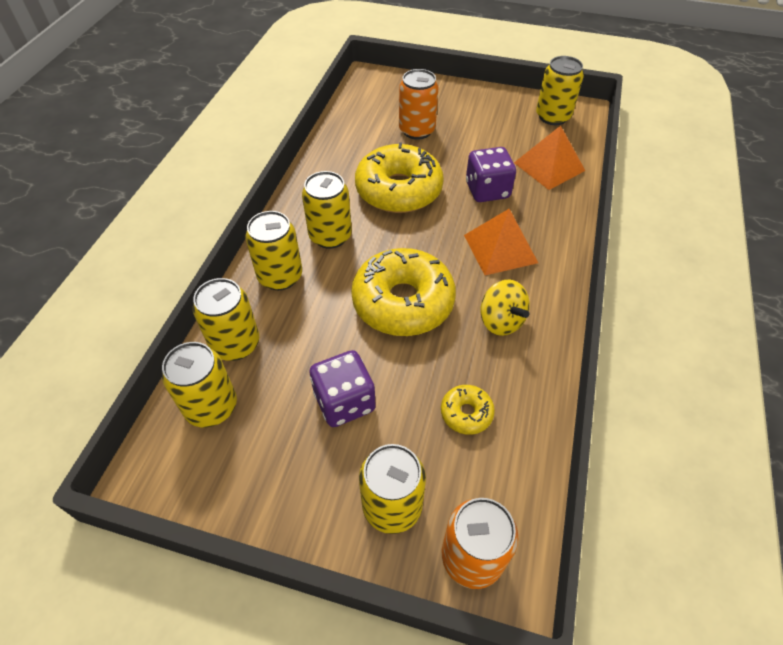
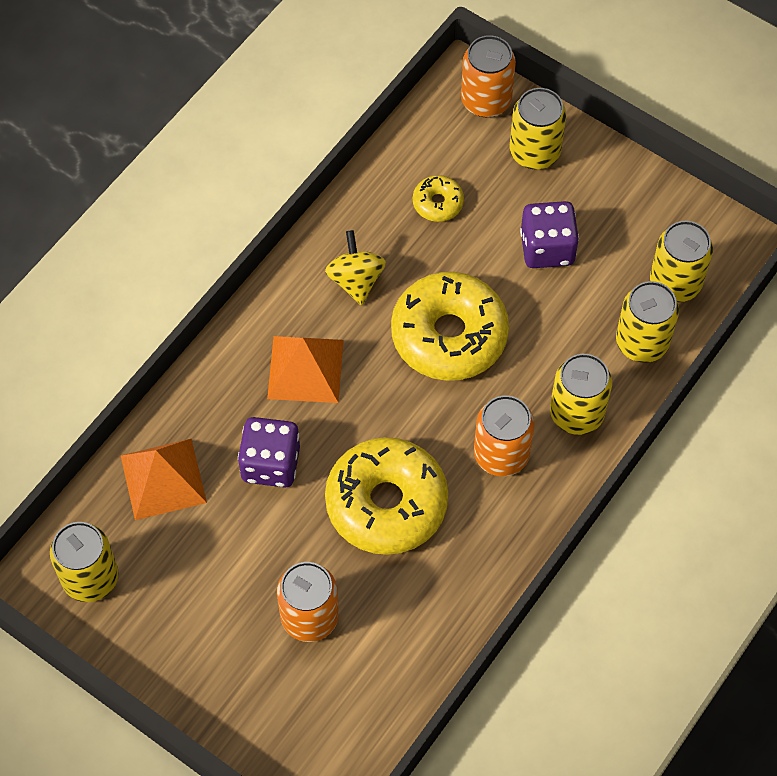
camera: 160 degrees left, 10 degrees up
(330, 236) = (501, 454): yellow can -> orange can

